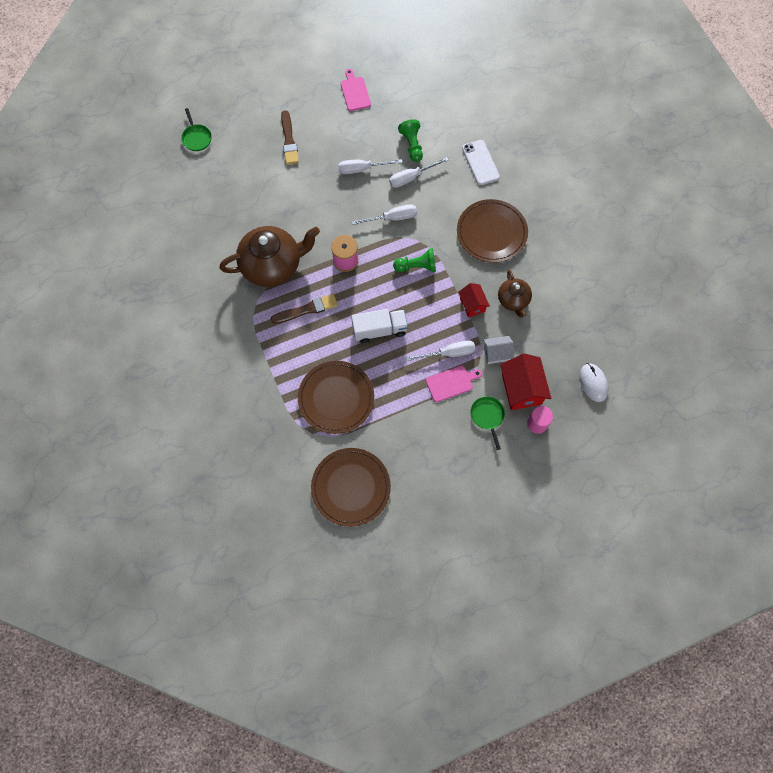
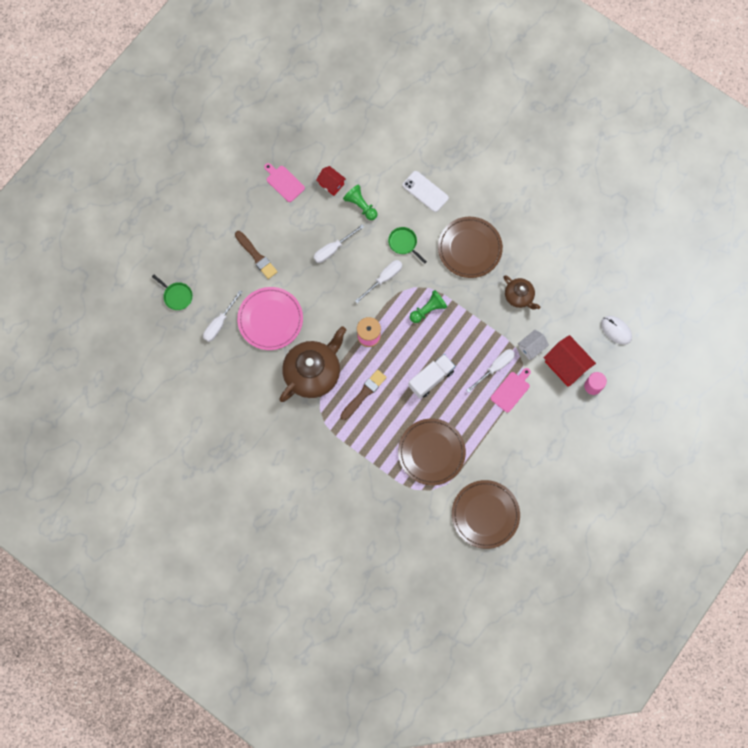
camera: 30 degrees left, 5 degrees up
(265, 199) = (270, 319): none -> pink plate
(411, 177) = (377, 235): white screwdriver -> white screwdriver (219, 323)
(472, 305) = (490, 318): red house -> red house (331, 184)
(487, 416) = (553, 401): green pan -> green pan (403, 243)

